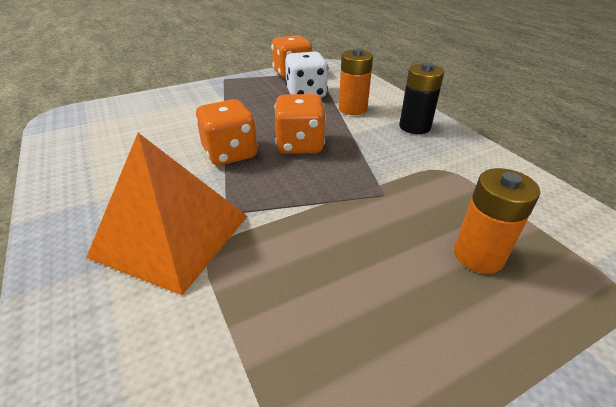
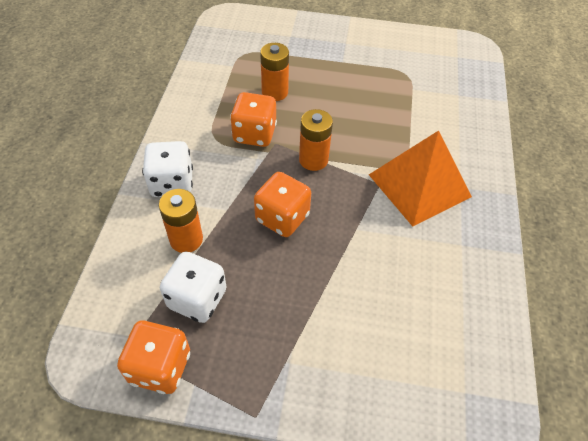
camera: 145 degrees left, 15 degrees up
(230, 153) = (344, 240): orange dice -> orange dice (254, 134)
(324, 199) = (313, 160): none -> orange battery
(414, 127) = (172, 183): black battery -> white dice

